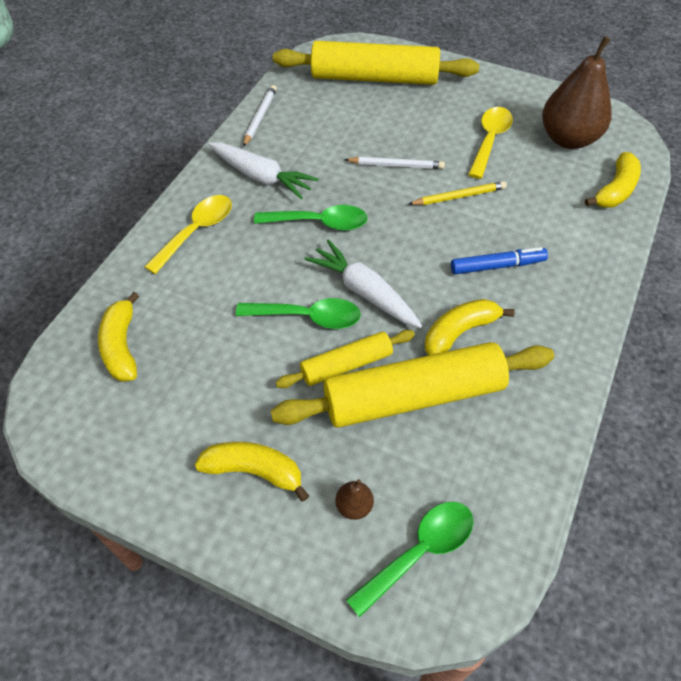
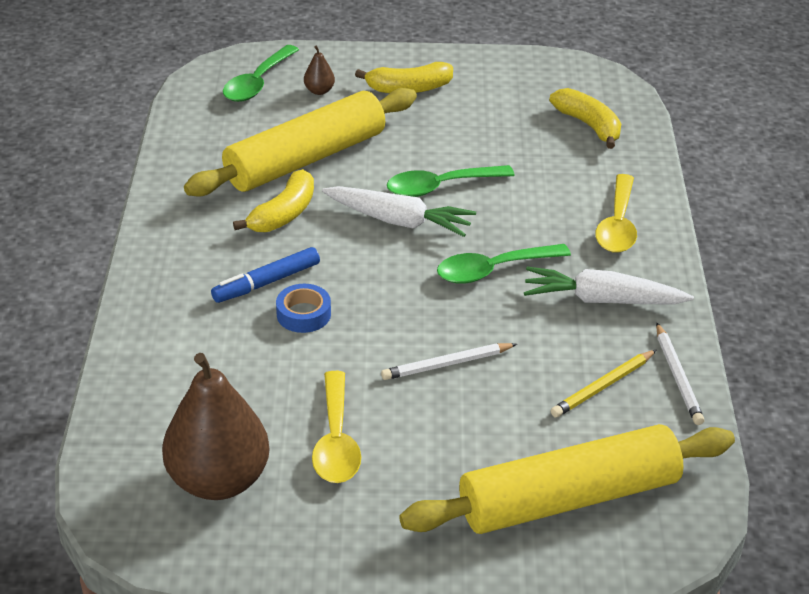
camera: 155 degrees right, 15 degrees down
(346, 365) = (379, 164): yellow rolling pin -> none
(459, 196) = (344, 347): yellow pencil -> yellow pencil (603, 386)
(478, 230) = (303, 314): none -> blue tape
(615, 190) = (136, 417): yellow banana -> none

